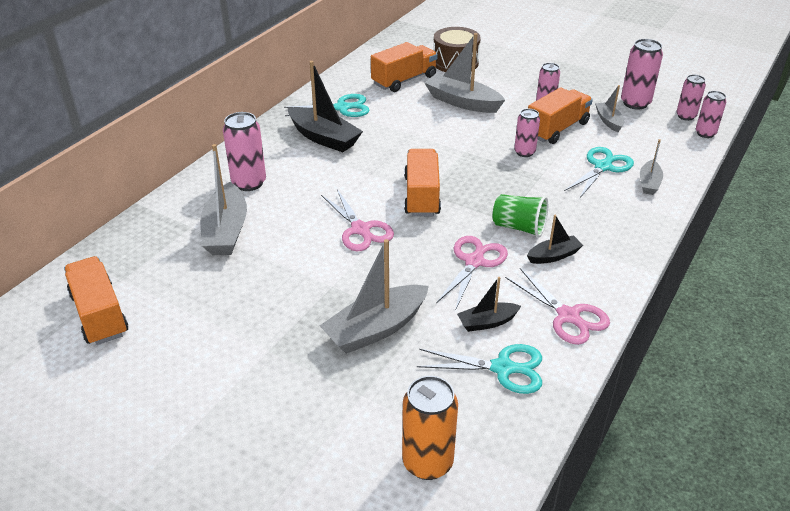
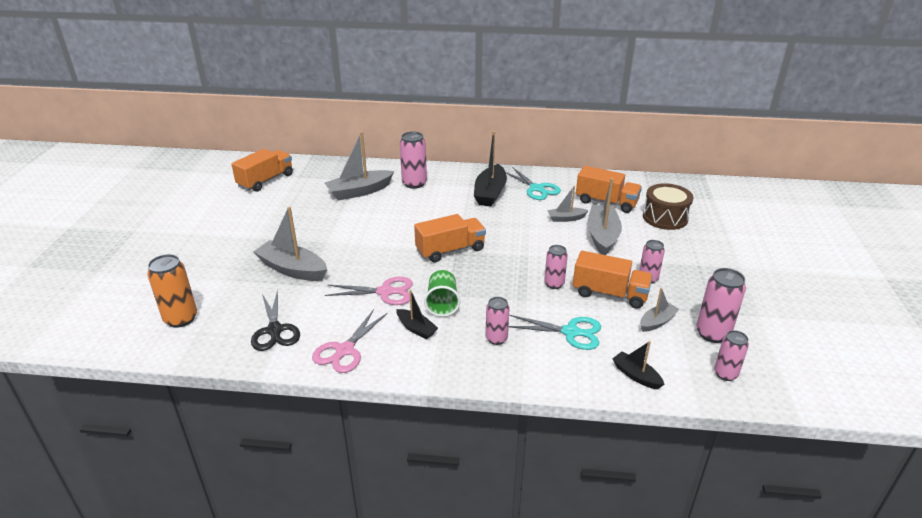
camera: 65 degrees right, 5 degrees down
(360, 229) = (392, 236): pink scissors -> none
(487, 322) = (319, 313): black boat -> black boat (636, 375)
(502, 368) = (274, 330): turquoise scissors -> black scissors
(649, 183) = (567, 366): grey boat -> grey boat (566, 218)
(705, 133) = (703, 394): pink can -> pink can (496, 339)

